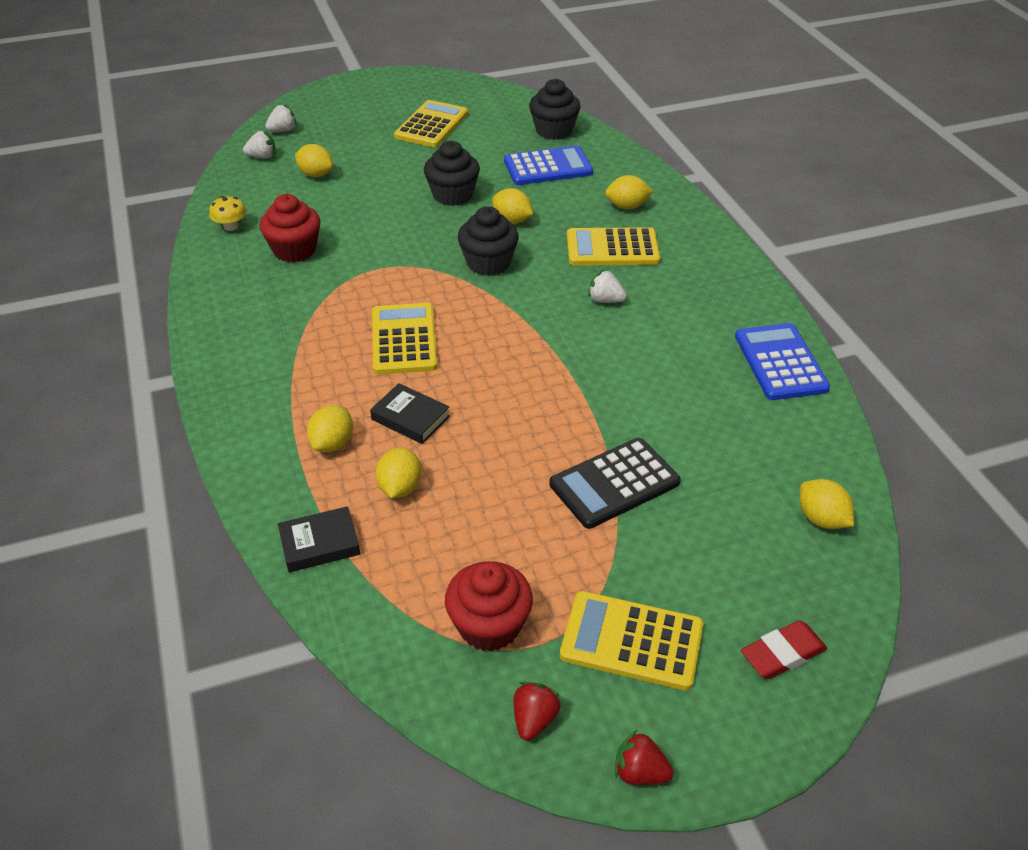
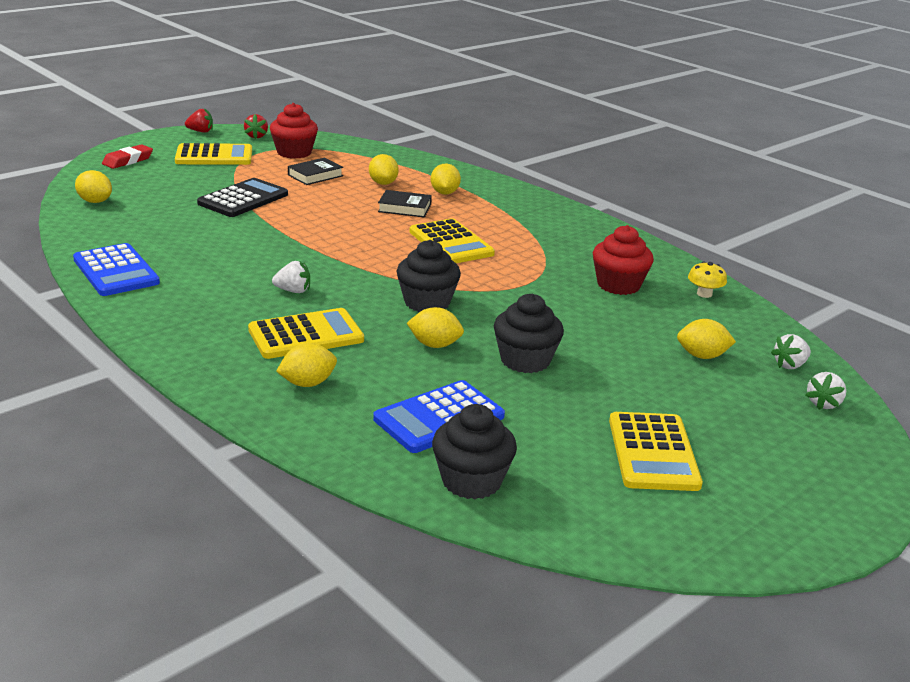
camera: 155 degrees right, 15 degrees down
(319, 543) = (409, 163): black book -> black book (315, 175)

